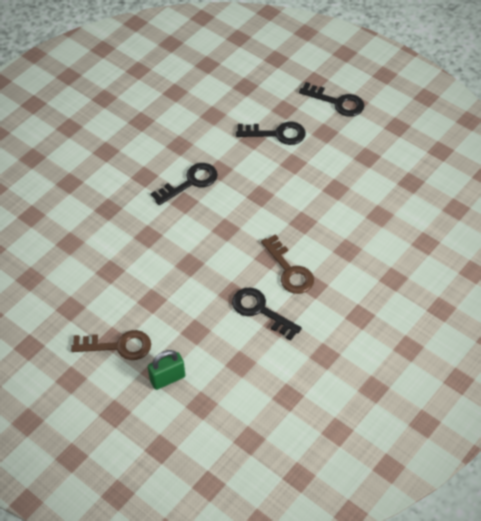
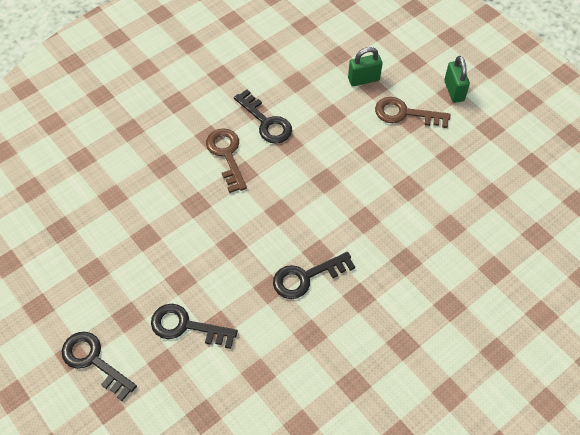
camera: 170 degrees left, 5 degrees up
(67, 383) = (454, 91): none -> green padlock

